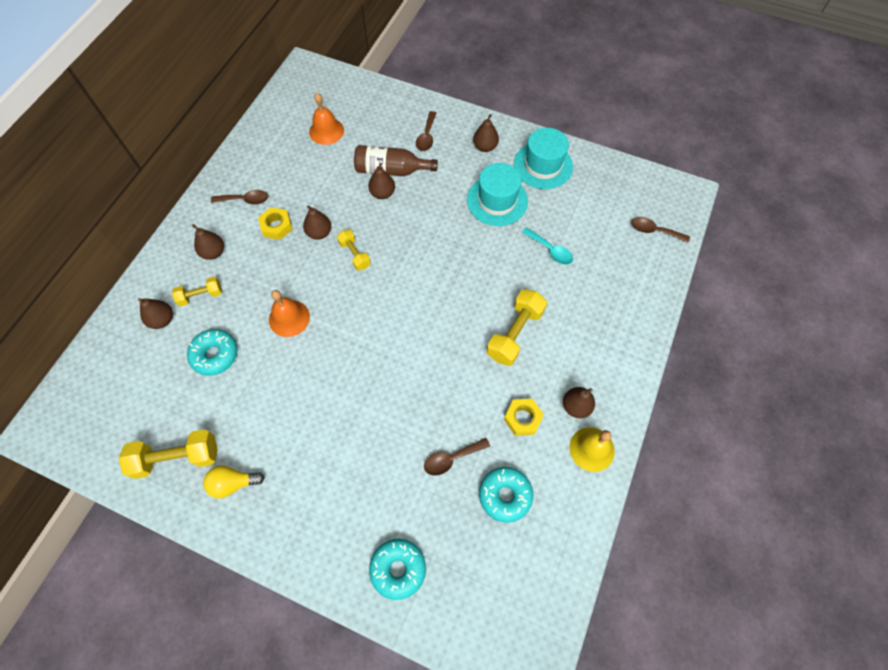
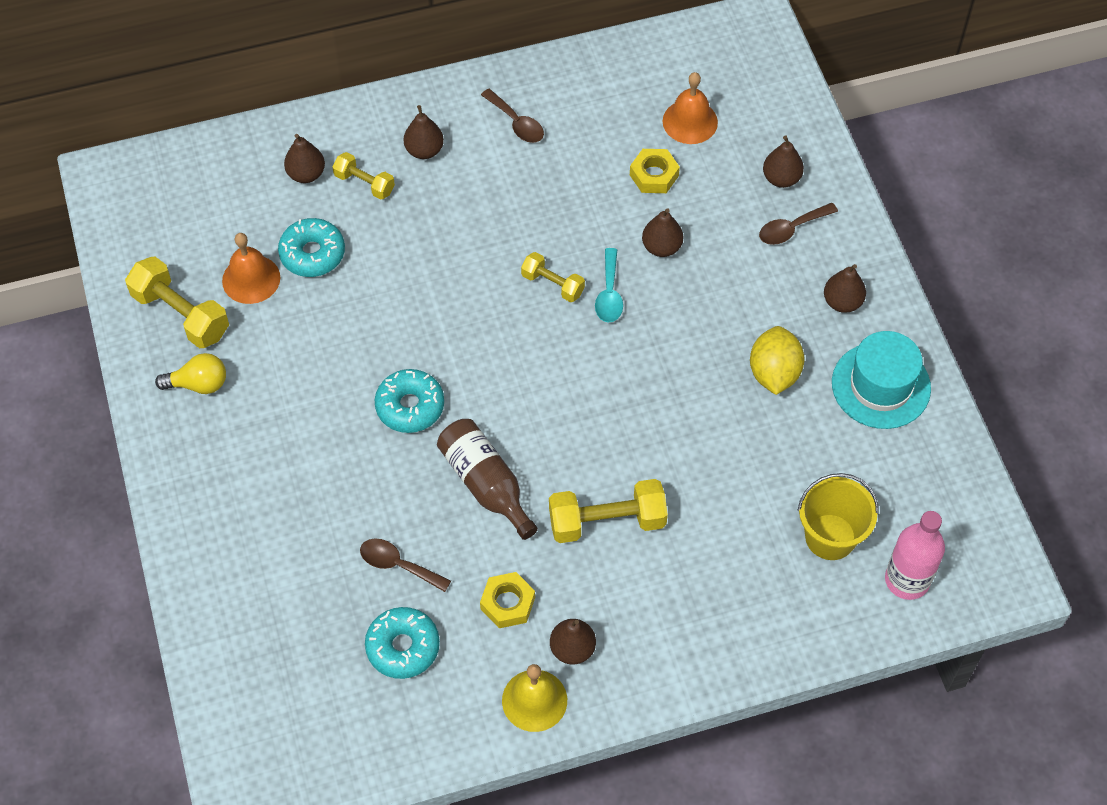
camera: 50 degrees right, 5 degrees down
(233, 483) = (198, 384): yellow light bulb -> yellow light bulb turned 135 degrees clockwise
(276, 226) = (513, 180): yellow nut -> yellow nut (654, 175)
(289, 318) = (415, 285): orange bell -> orange bell (251, 279)
(319, 233) = (546, 227): brown pear -> brown pear (781, 178)
(355, 254) = (553, 284): yellow dumbbell -> yellow dumbbell turned 75 degrees counterclockwise
(391, 170) = (703, 230): brown bottle -> brown bottle (486, 484)
(398, 569) = (240, 600): turquoise donut -> turquoise donut (410, 406)
(497, 200) = (774, 373): turquoise hat -> yellow lemon
(550, 250) = (759, 481): turquoise spoon -> turquoise spoon (609, 294)
(606, 244) = (830, 537): none -> yellow bucket
(654, 231) = (907, 580): brown spoon -> pink bottle

